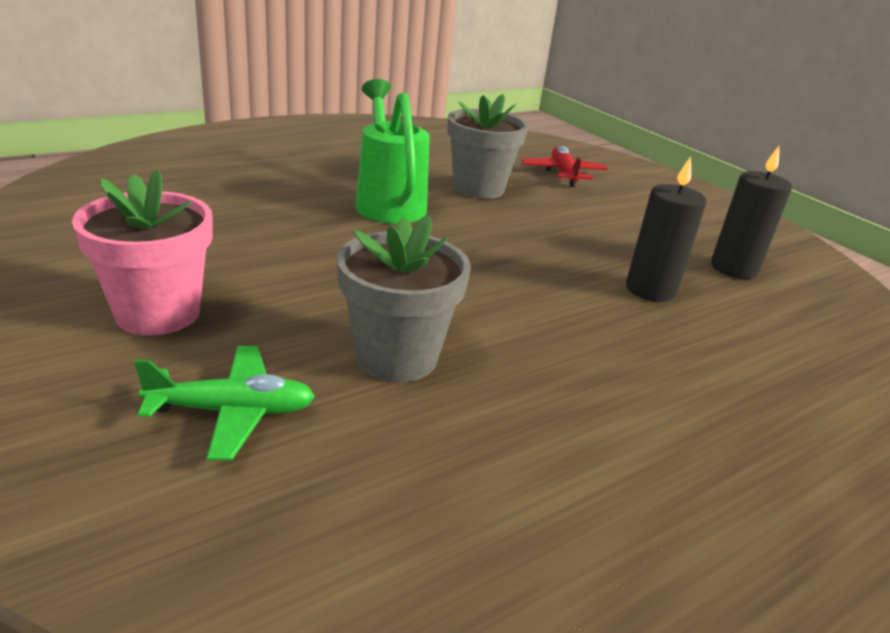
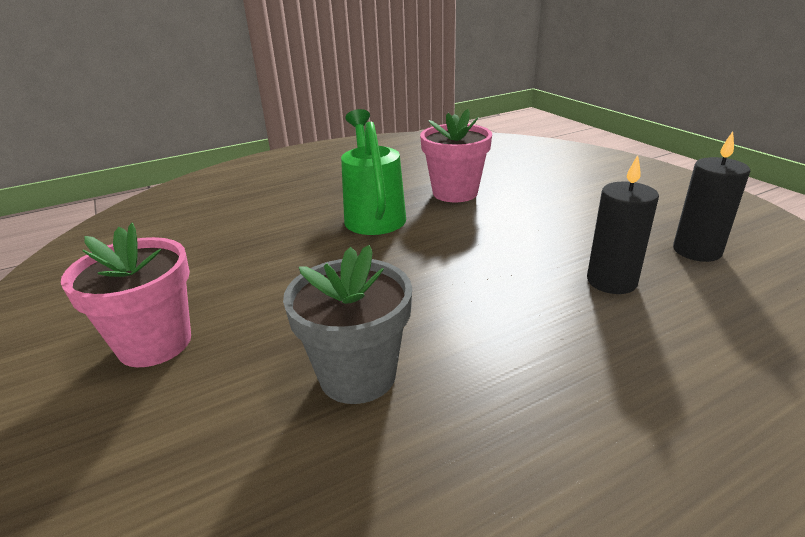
camera: 10 degrees right, 0 degrees up
(232, 411) = (196, 447): green plane -> none
(478, 188) = (455, 193): grey flower pot -> pink flower pot
(563, 174) = (533, 170): red plane -> none

